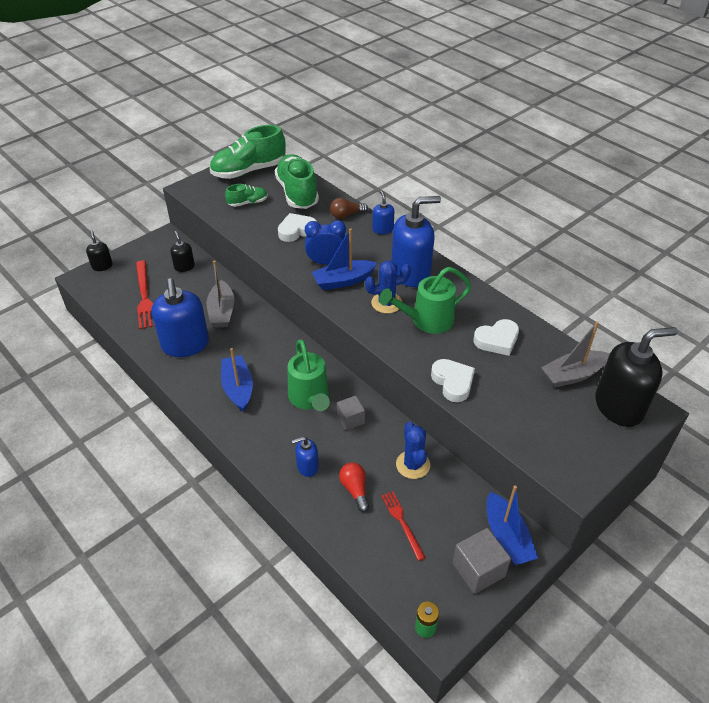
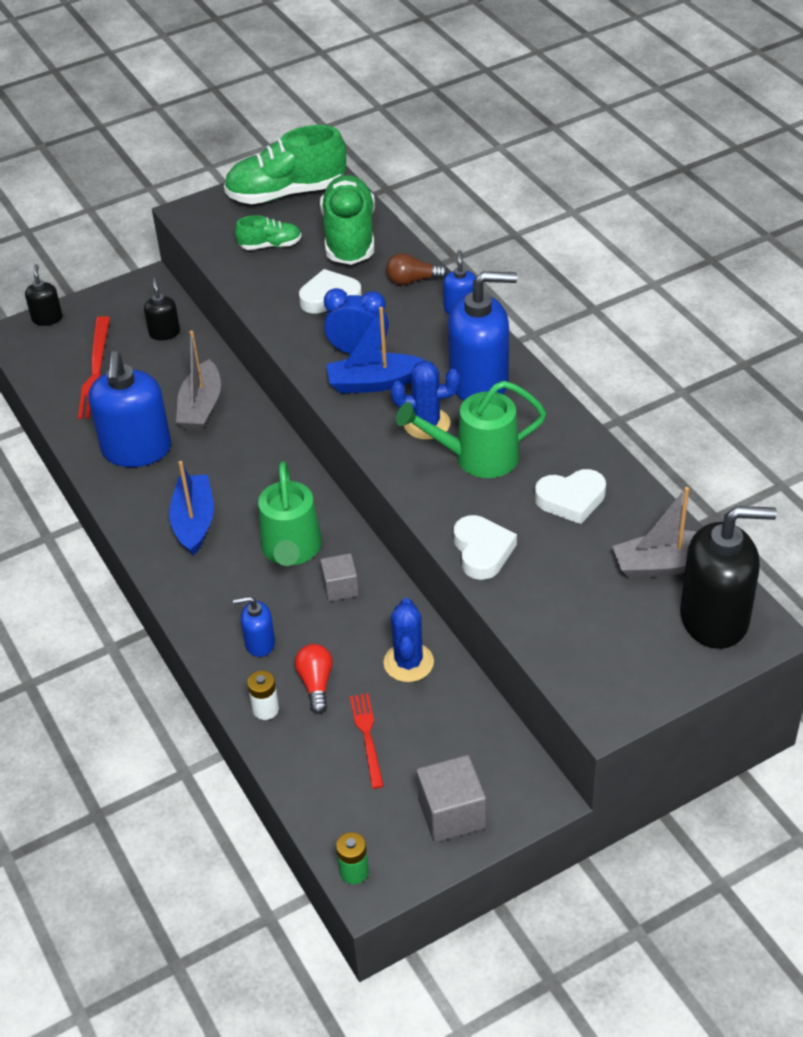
camera: 15 degrees right, 0 degrees up
(325, 514) = (265, 709): none -> white battery
(507, 537) = (508, 778): blue boat -> none

